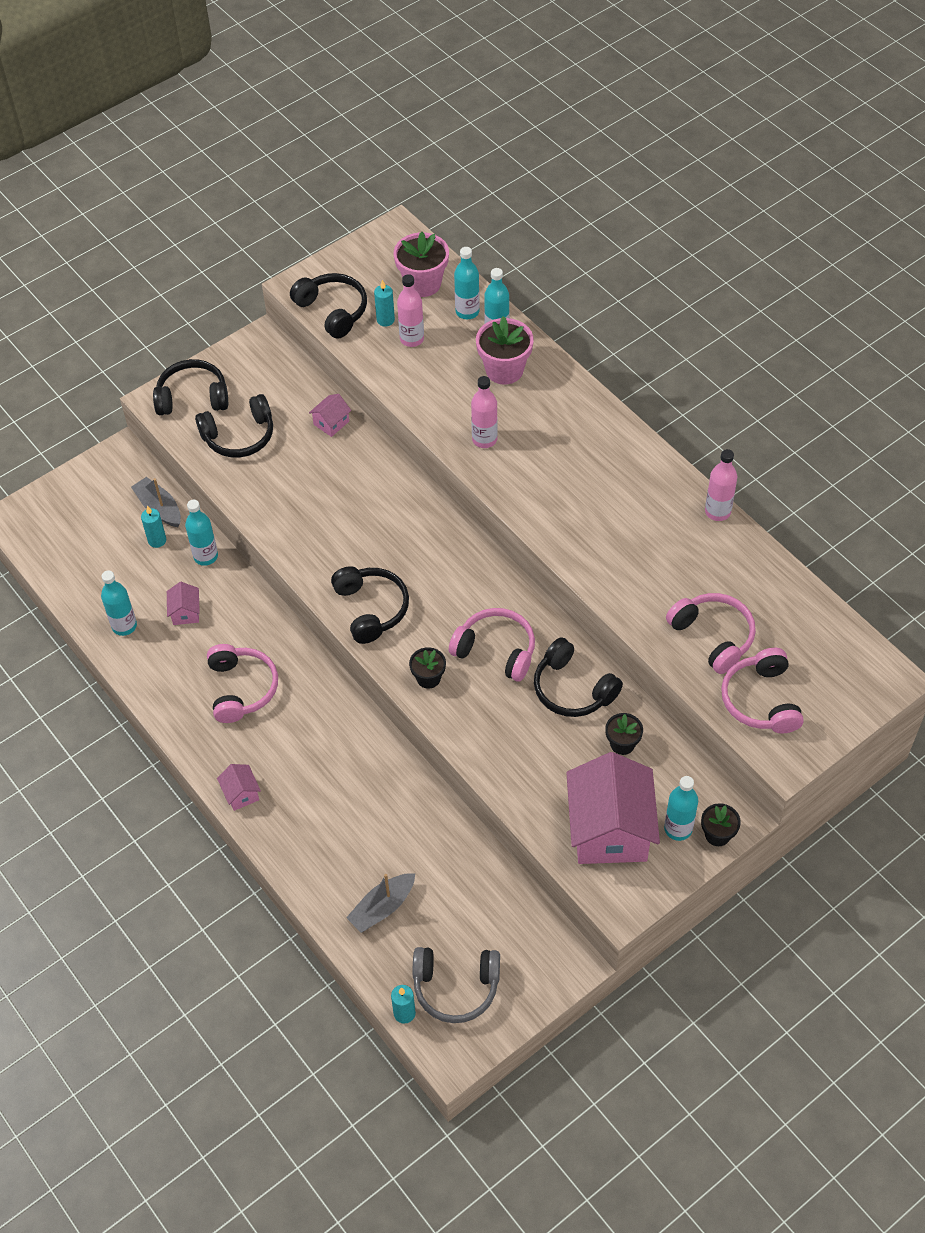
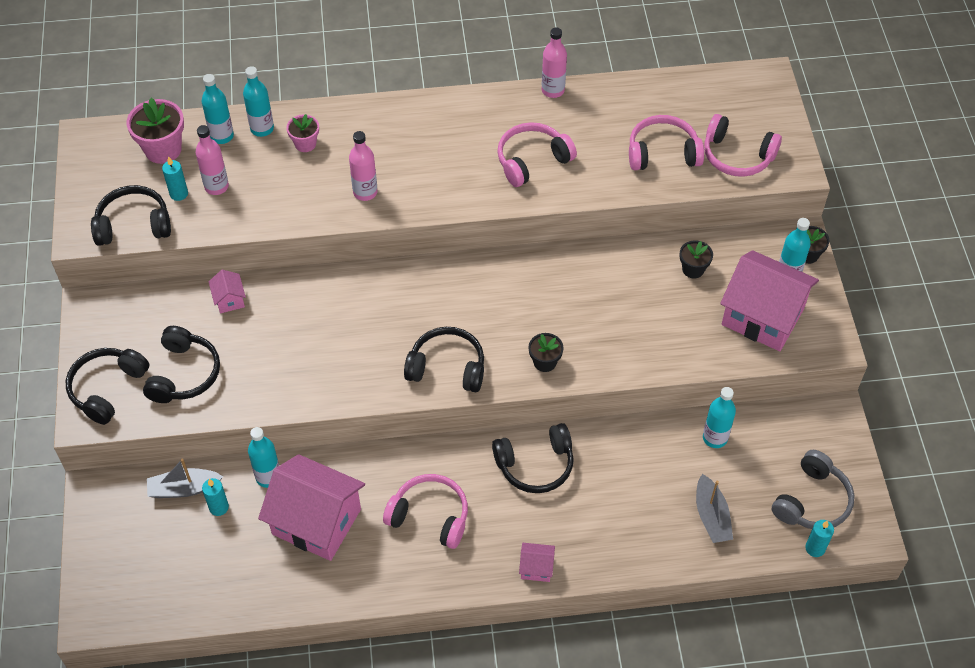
camera: 60 degrees left, 0 degrees up
(124, 626) = (293, 578): turquoise bottle -> turquoise bottle (715, 438)
(185, 612) = (316, 522): pink house -> pink house, size x2.37
(496, 650) = (551, 304): pink headphones -> pink headphones (532, 160)
(504, 370) = (305, 144): pink flower pot -> pink flower pot, size x0.59
(572, 689) = (623, 274): black headphones -> black headphones (535, 465)

